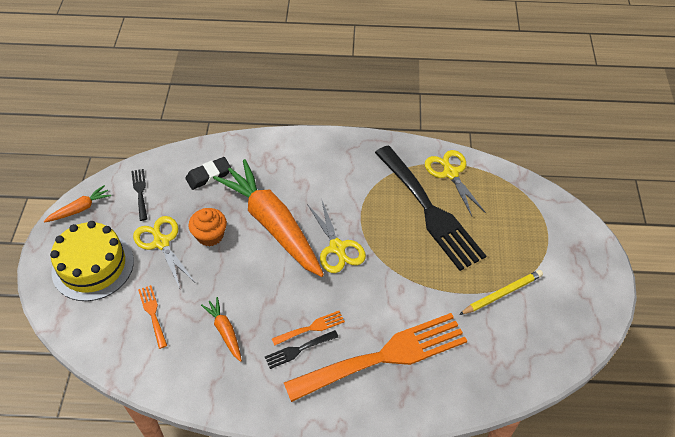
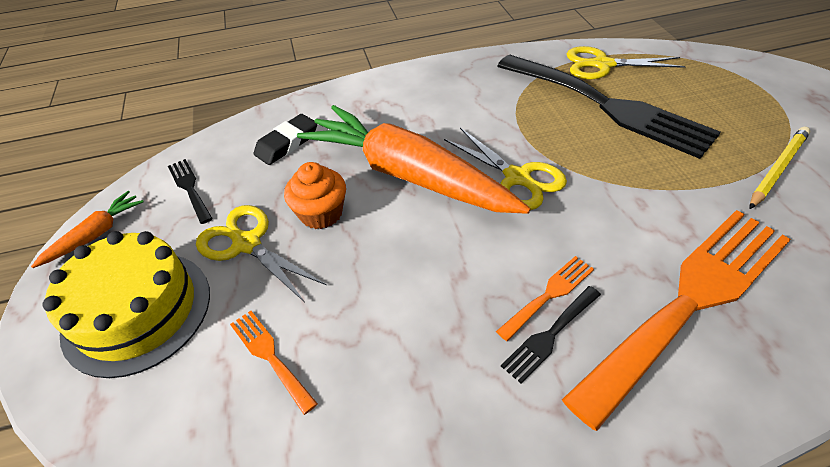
camera: 15 degrees left, 5 degrees down
(225, 331) = (410, 345): orange carrot -> none
(451, 173) = (602, 65): yellow scissors -> yellow scissors turned 45 degrees counterclockwise

